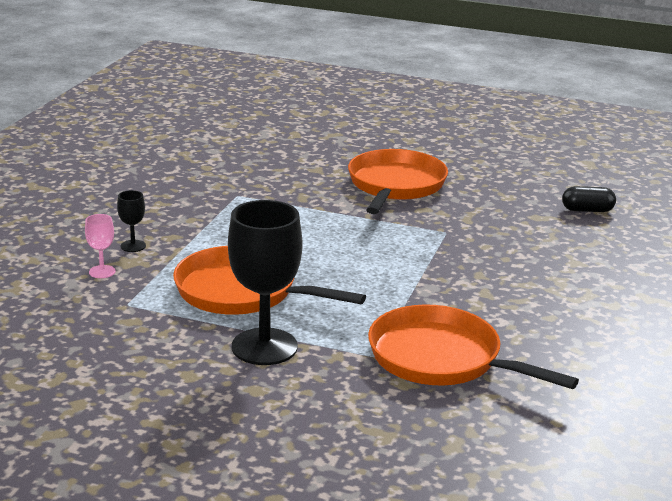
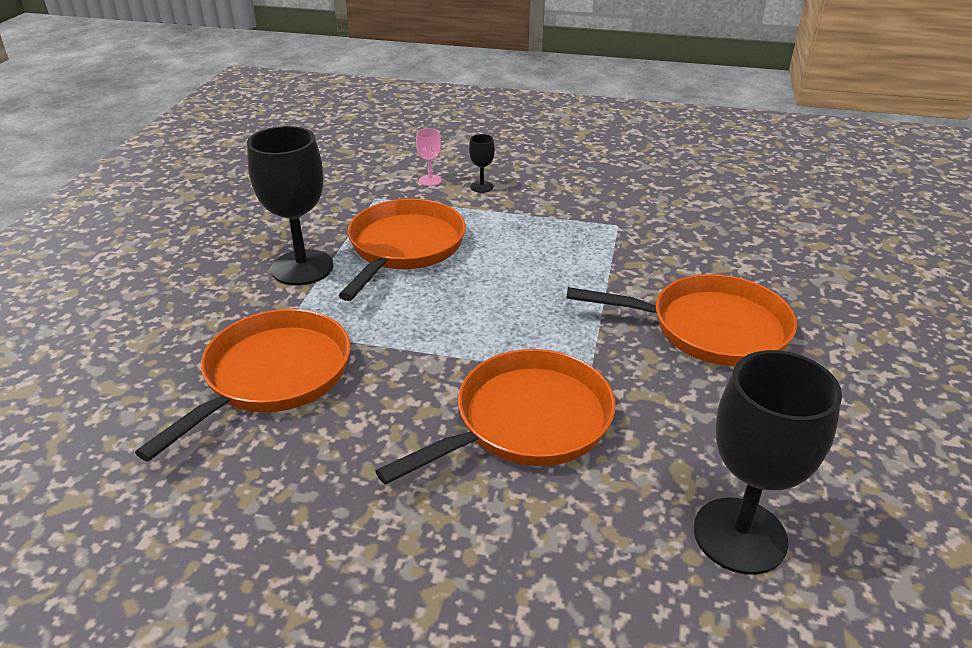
camera: 85 degrees right, 10 degrees up
(496, 258) = (526, 422): none -> orange pan
(587, 210) = (740, 535): black capsule -> black goblet

